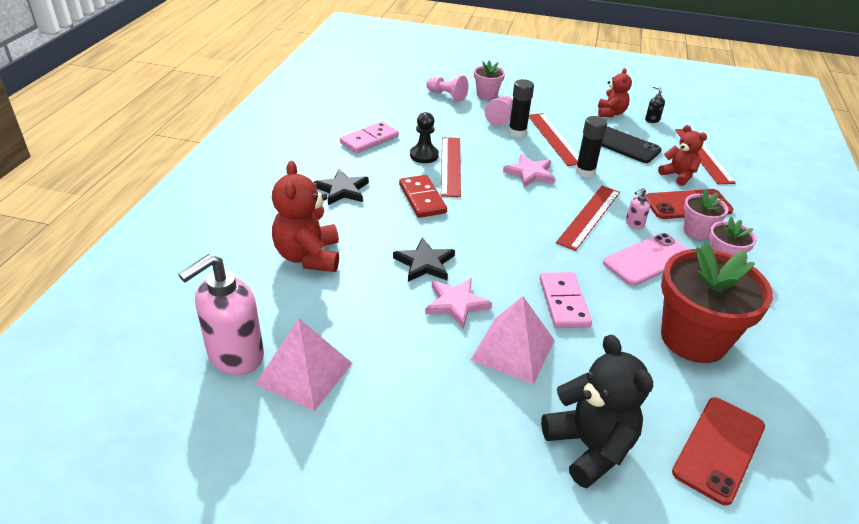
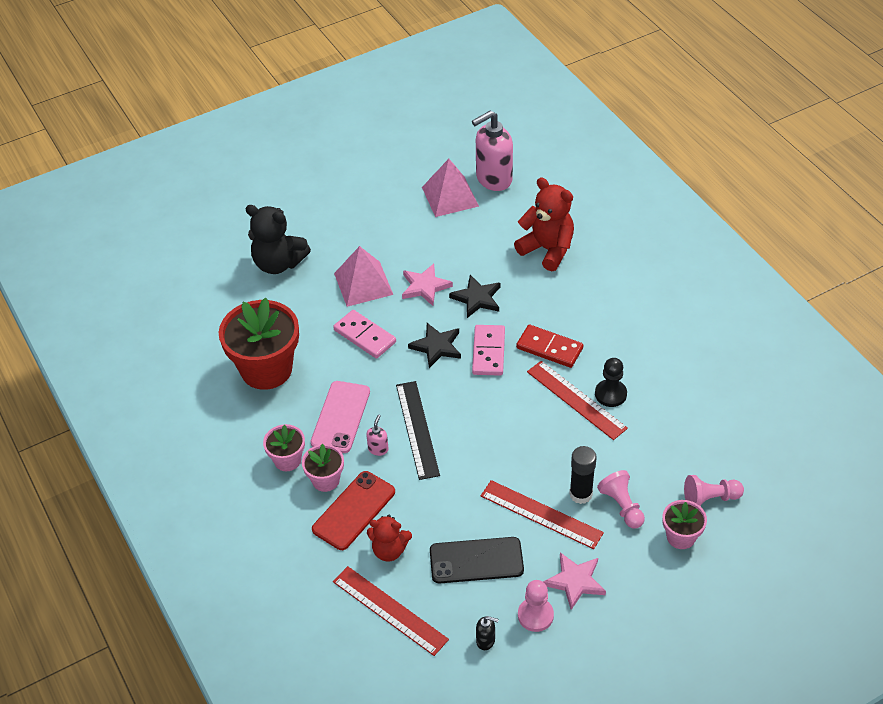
camera: 140 degrees right, 10 degrees up
(235, 356) = (493, 179): pink soap dispenser -> pink soap dispenser turned 120 degrees counterclockwise
(342, 190) = (610, 311): black star -> black star (436, 346)
(369, 140) = (674, 375): pink domino -> pink domino (488, 352)
(530, 173) = (509, 443): pink star -> pink star (575, 581)
(585, 172) = (469, 485): black glue stick -> none
(589, 217) = (417, 429): red ruler -> black ruler
(611, 113) = (535, 615): red teddy bear -> pink pawn
(719, 449) = (213, 308): red phone -> none

